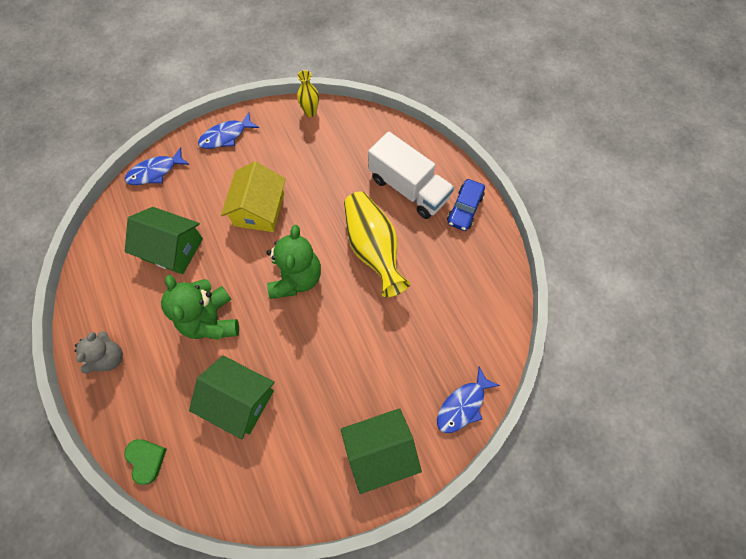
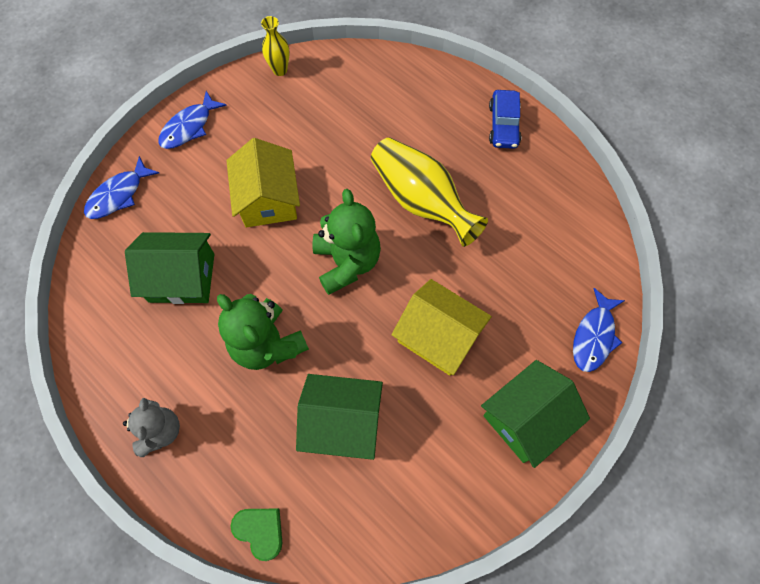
camera: 20 degrees left, 0 degrees up
(340, 360) = (438, 336): none -> yellow house
(408, 188) = (431, 122): white truck -> none

